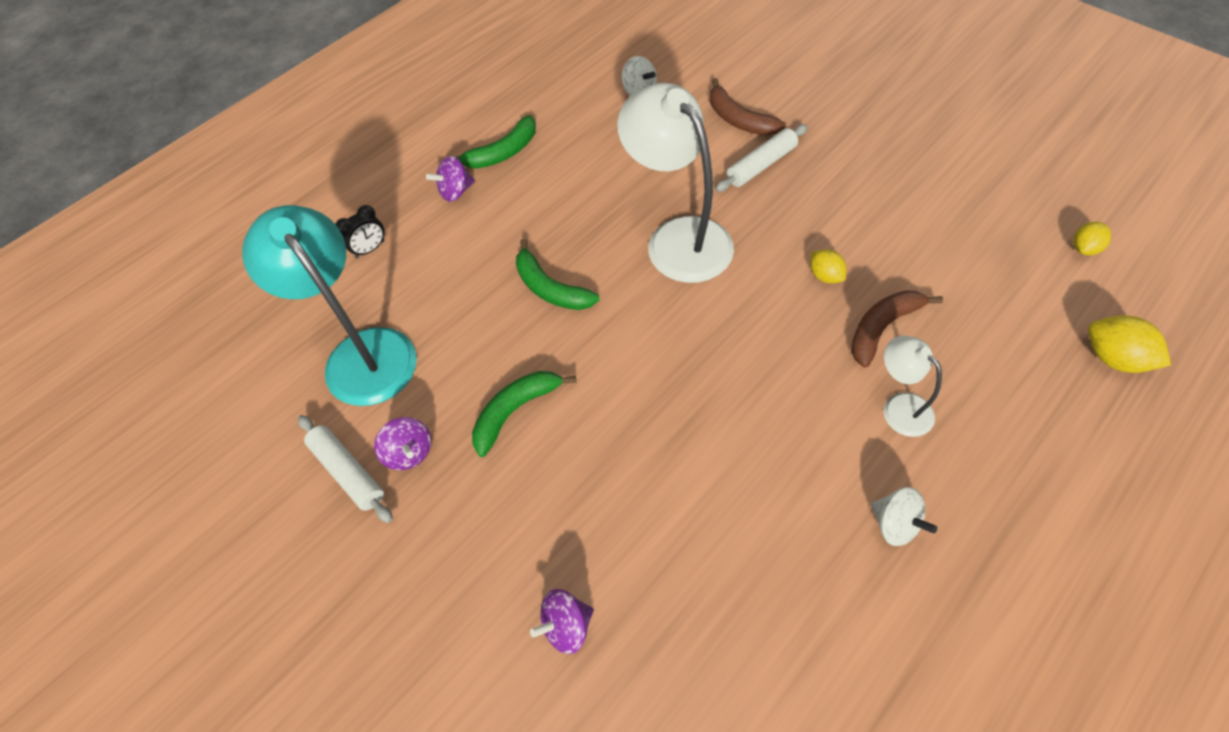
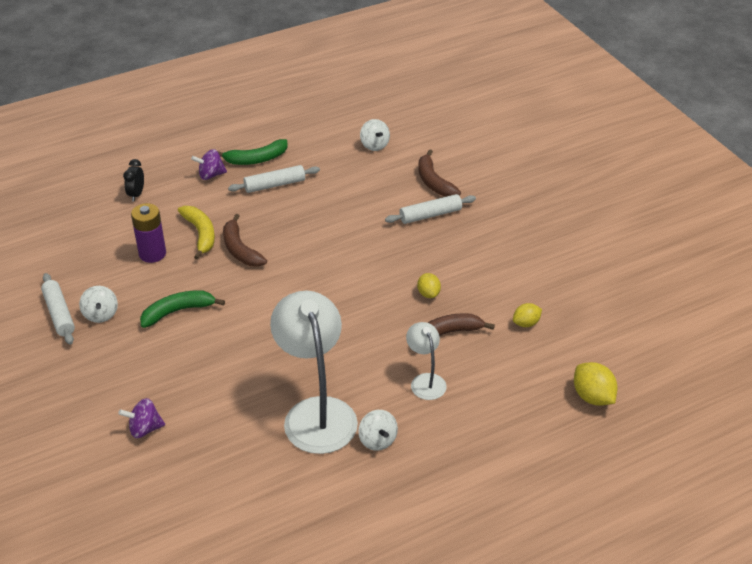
camera: 15 degrees right, 15 degrees down
(361, 353) = (100, 252): turquoise lamp -> none
(370, 249) = (136, 194): black clock -> black clock turned 120 degrees clockwise
(409, 453) = (101, 314): purple spinning top -> white spinning top
(435, 332) = (152, 254): none -> purple battery
(485, 282) = (200, 234): none -> yellow banana
(545, 181) = (274, 185): none -> white rolling pin
(550, 288) = (240, 249): green banana -> brown banana
(678, 238) = (343, 243): white lamp -> white lamp (316, 412)
(1084, 248) = (624, 328): yellow lemon -> yellow lemon (526, 323)

